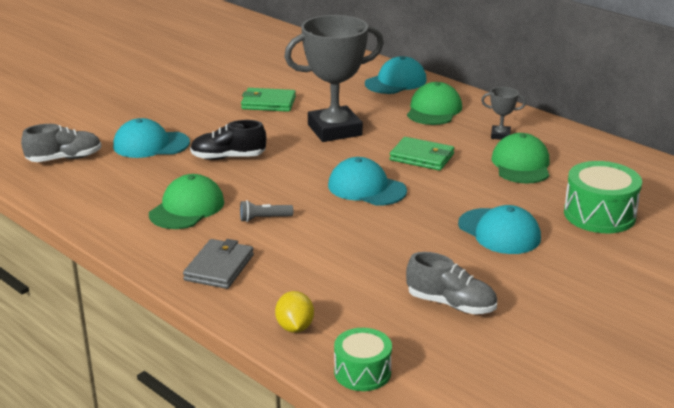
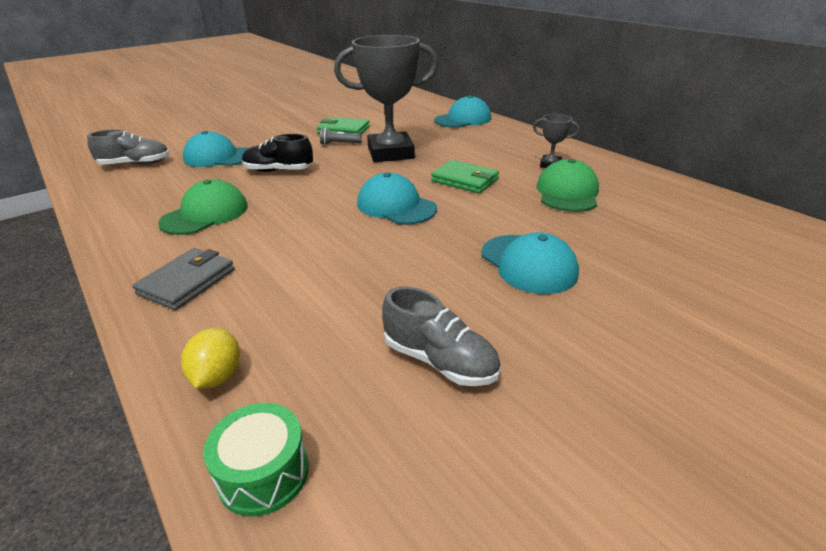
camera: 10 degrees right, 5 degrees up
(264, 218) = (273, 230): grey flashlight -> grey flashlight (339, 144)
(434, 110) = (490, 141): green cap -> none
(599, 215) = (654, 252): green drum -> none

